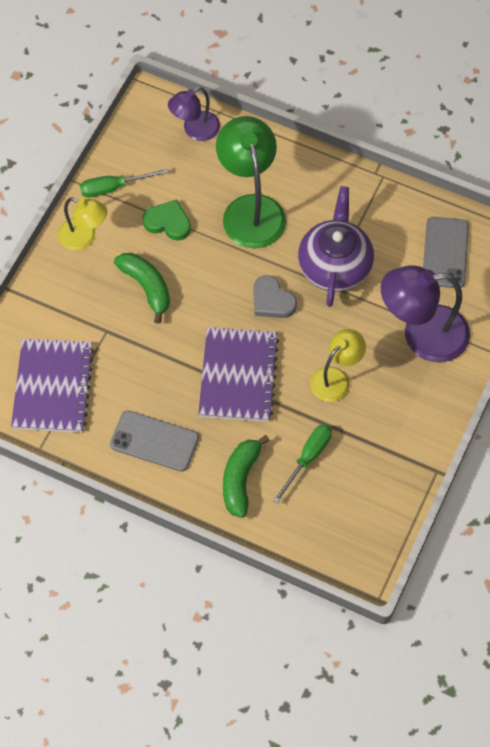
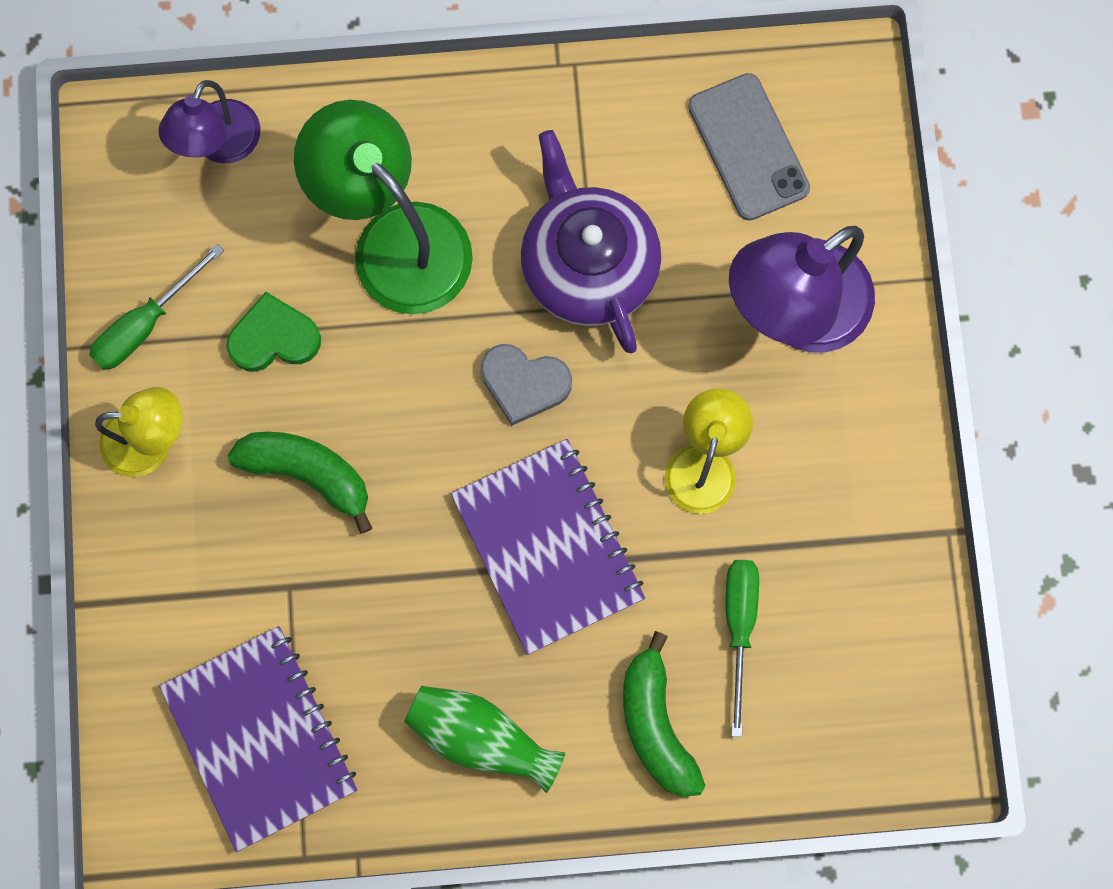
camera: 30 degrees left, 15 degrees up
(154, 441) = (481, 737): grey phone -> green vase

